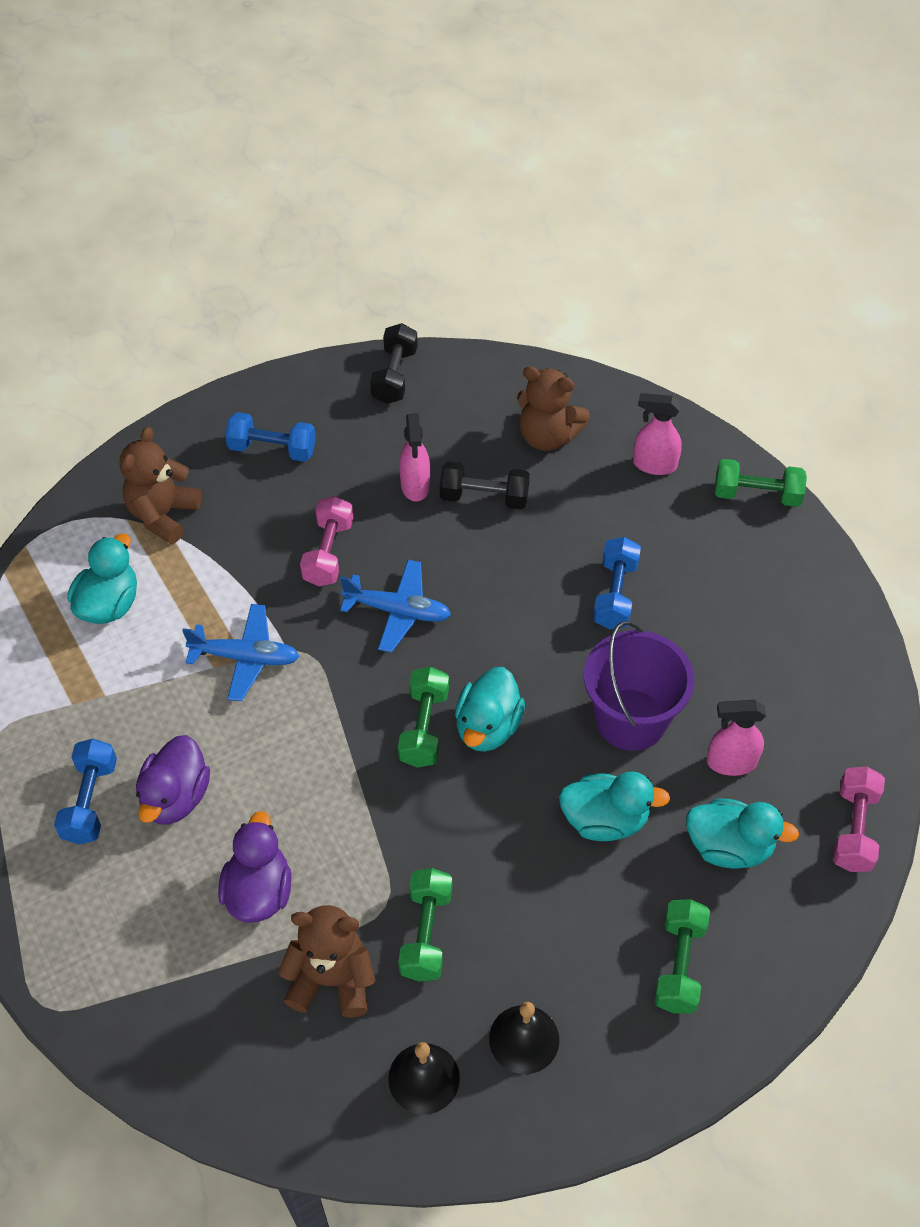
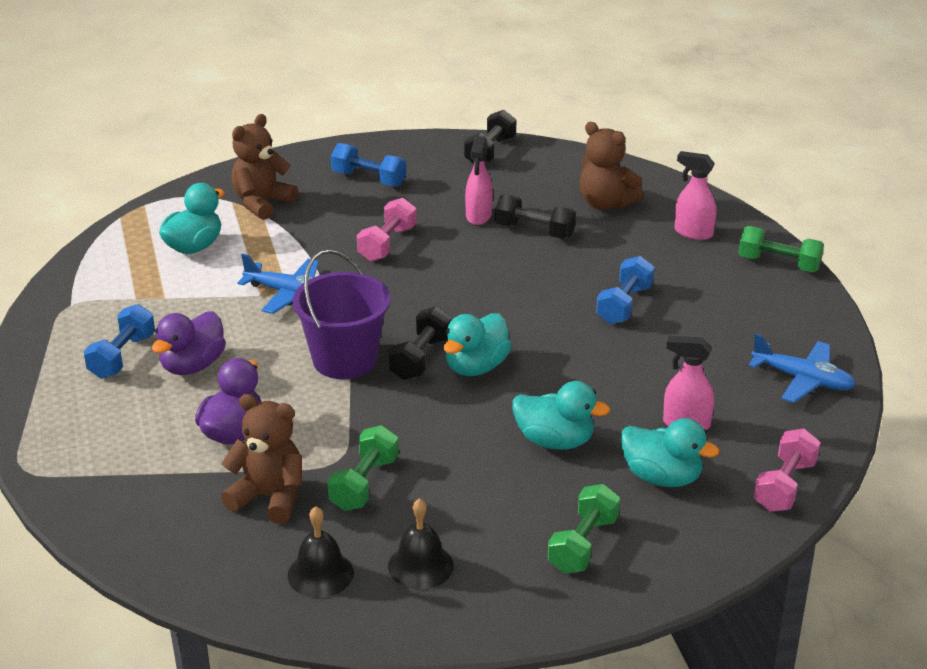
camera: 15 degrees right, 20 degrees down
(398, 611) = (430, 286): blue plane -> blue plane (802, 380)
(424, 727) = (420, 358): green dumbbell -> black dumbbell
(631, 719) = (605, 383): purple bucket -> purple bucket (344, 360)

